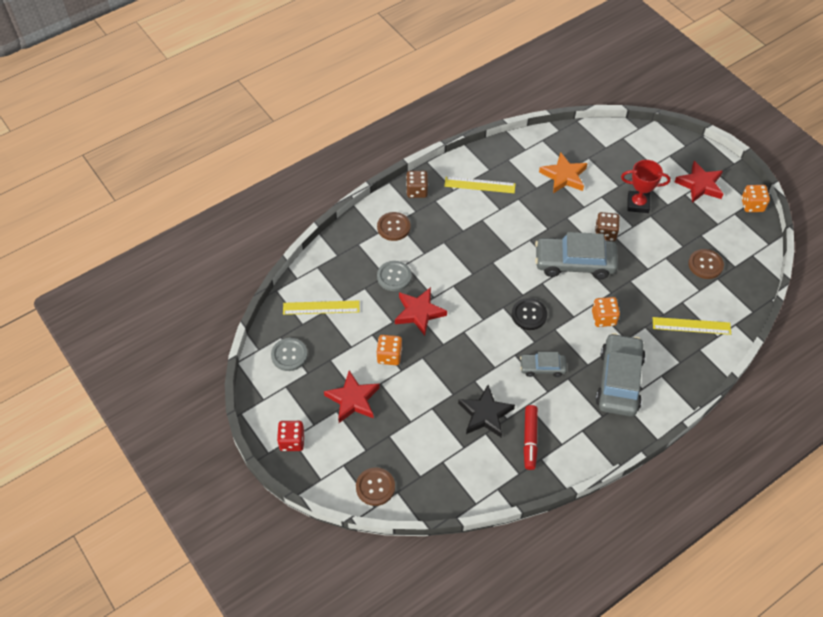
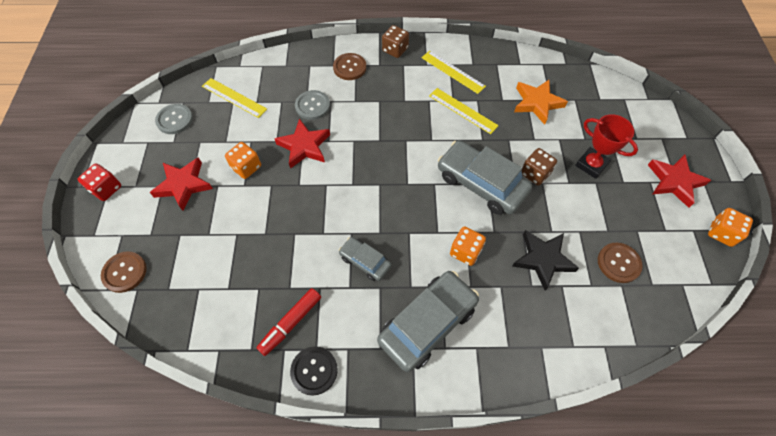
camera: 35 degrees right, 5 degrees up
(485, 414) = (274, 270): black star -> black star (543, 259)
(529, 315) = (396, 205): black button -> black button (314, 371)
(691, 326) = (552, 316): yellow ruler -> yellow ruler (463, 110)

